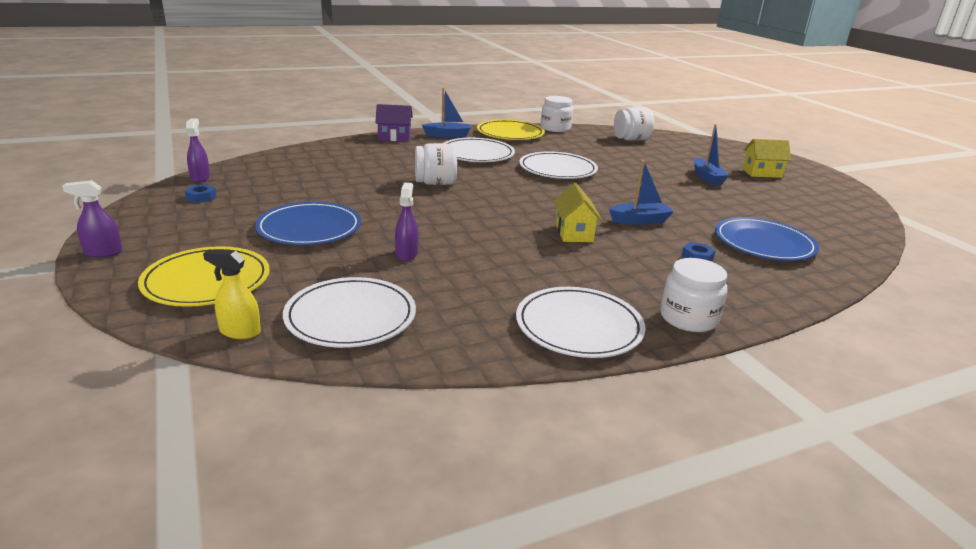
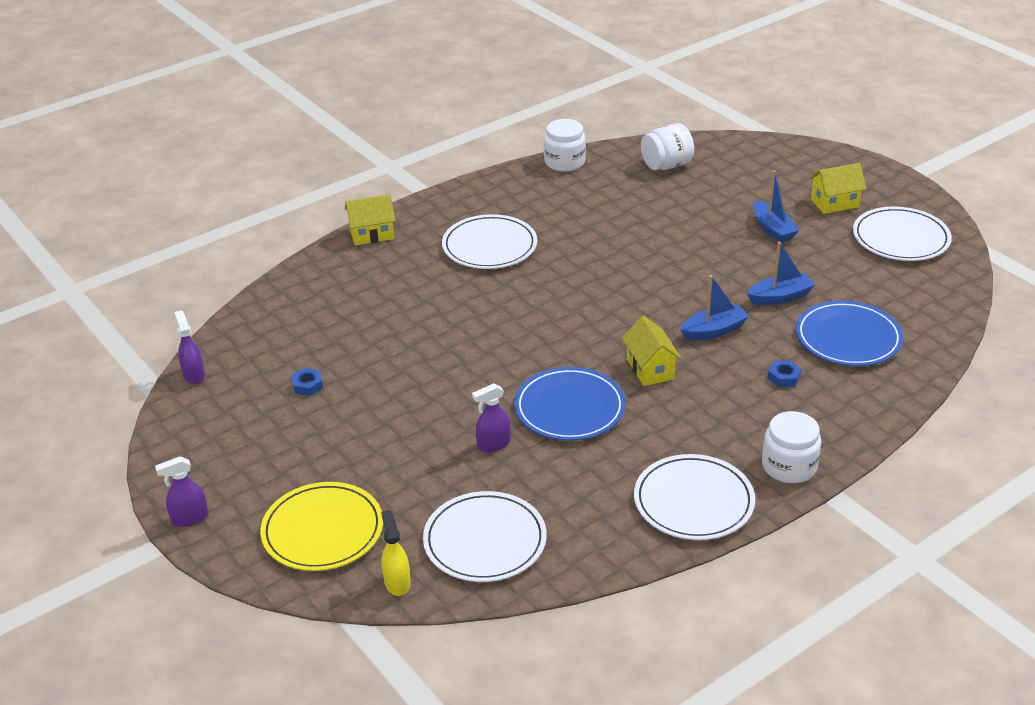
camera: 10 degrees left, 10 degrees up
(201, 197) = (221, 409): blue nut -> blue nut (308, 385)
(239, 332) = (397, 582): yellow spray bottle -> yellow spray bottle turned 75 degrees clockwise
(309, 228) = (372, 430): blue plate -> blue plate (569, 408)
(394, 137) = (372, 234): purple house -> yellow house
(406, 254) = (493, 444): purple spray bottle -> purple spray bottle turned 105 degrees counterclockwise
(435, 183) = (467, 318): white jar -> none
(447, 135) = (436, 213): blue boat -> blue boat (780, 297)
(510, 134) = (512, 189): yellow plate -> none
(557, 169) = (596, 255): white plate -> white plate (900, 238)

